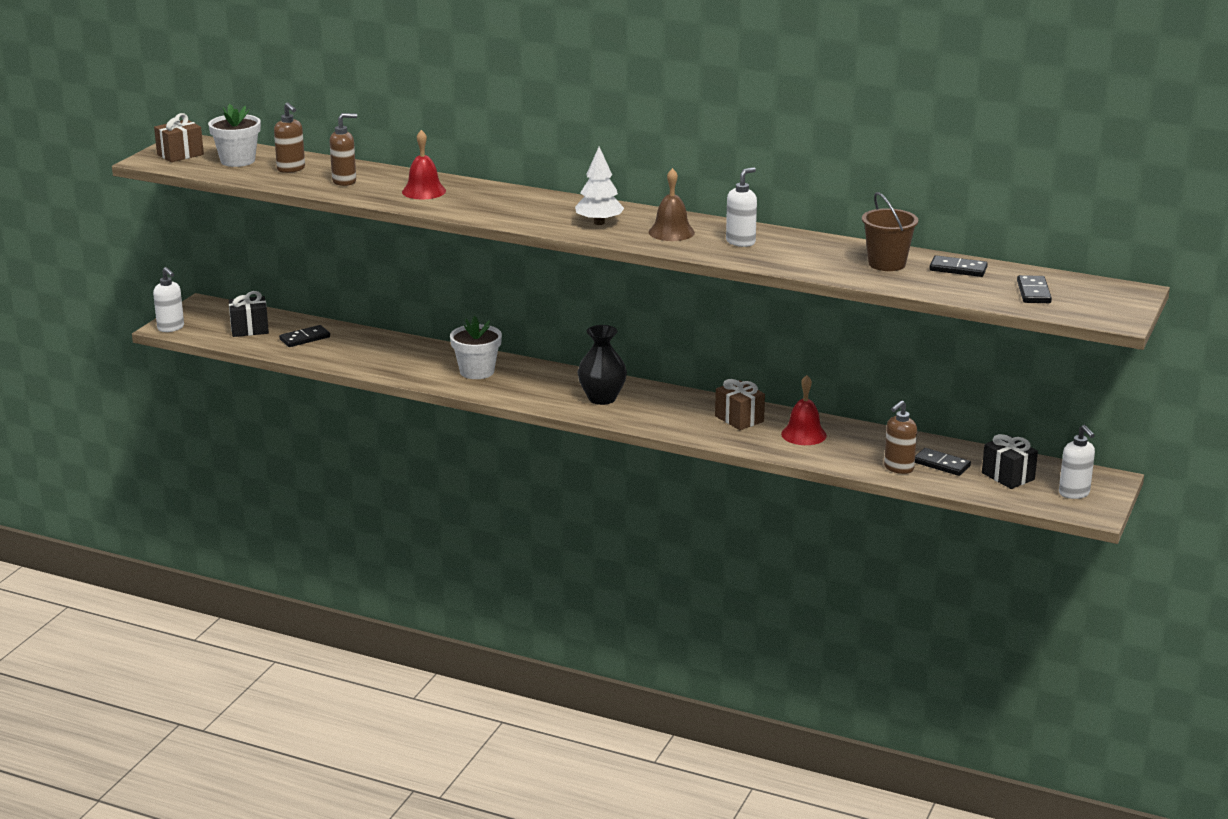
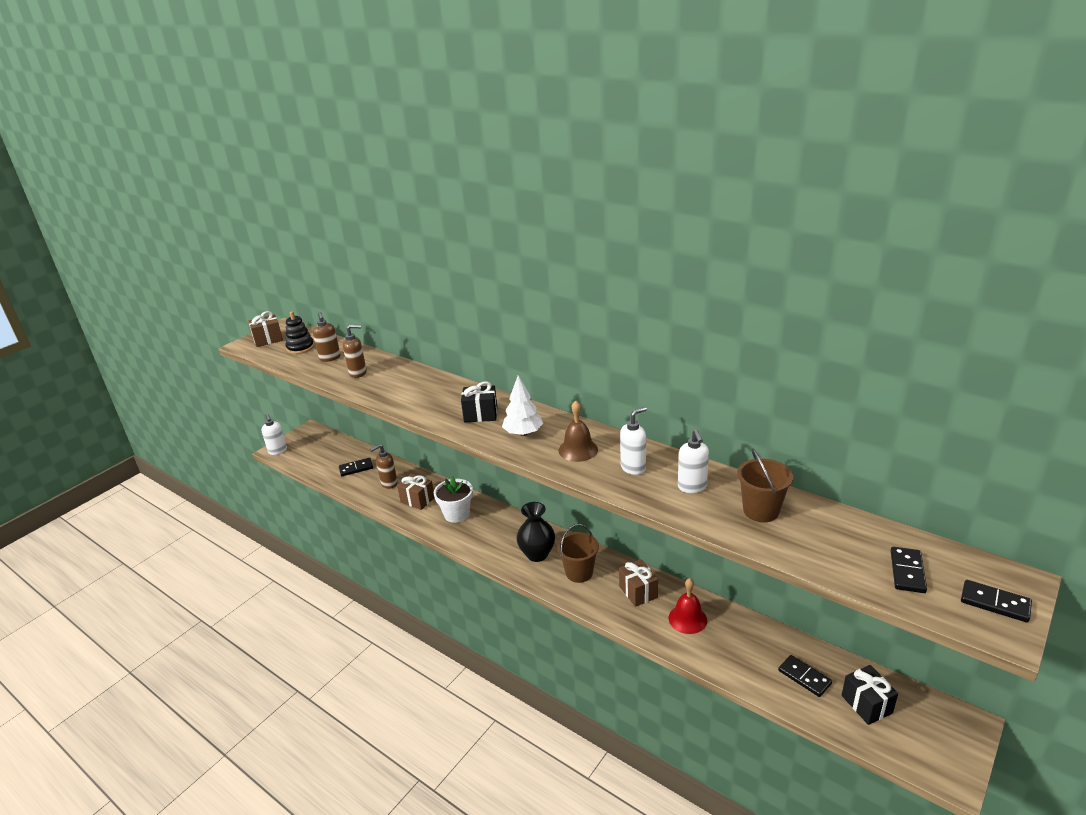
camera: 15 degrees right, 5 degrees up
(237, 161) = (300, 347): white flower pot -> black stacking toy
(249, 329) = (325, 456): black gift -> black gift (480, 414)
(414, 362) = (417, 500): none -> brown gift
(424, 191) = (408, 387): red bell -> none
(661, 409) = (579, 572): none -> brown bucket
(898, 468) = (763, 677): brown soap dispenser -> brown soap dispenser (389, 483)
(958, 269) = (830, 525): black domino -> black domino (995, 603)
(1074, 493) = (932, 741): white soap dispenser -> white soap dispenser (692, 487)

